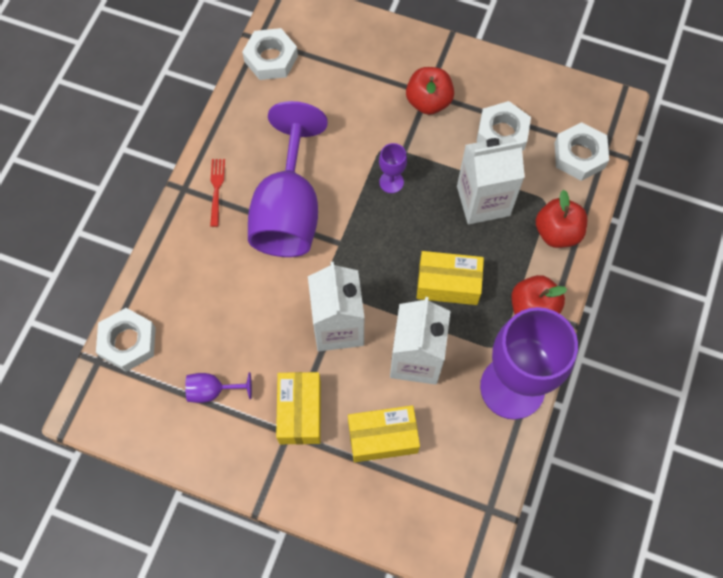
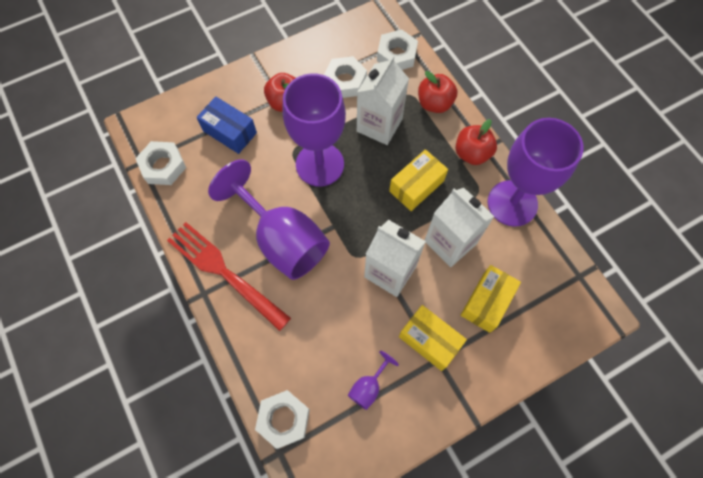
camera: 50 degrees left, 0 degrees up
(216, 189) = (224, 272): red fork -> red fork, size x2.31
(353, 81) = (230, 132): none -> blue box
(391, 182) = (320, 164): purple goblet -> purple goblet, size x2.43

